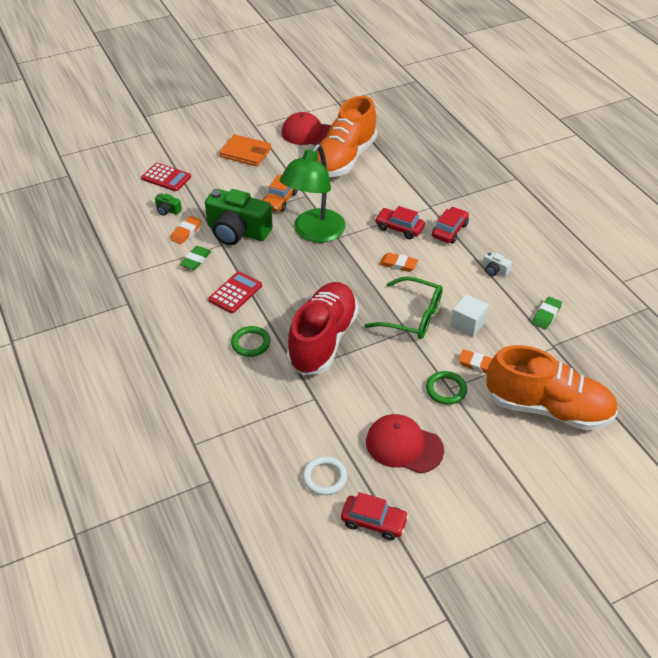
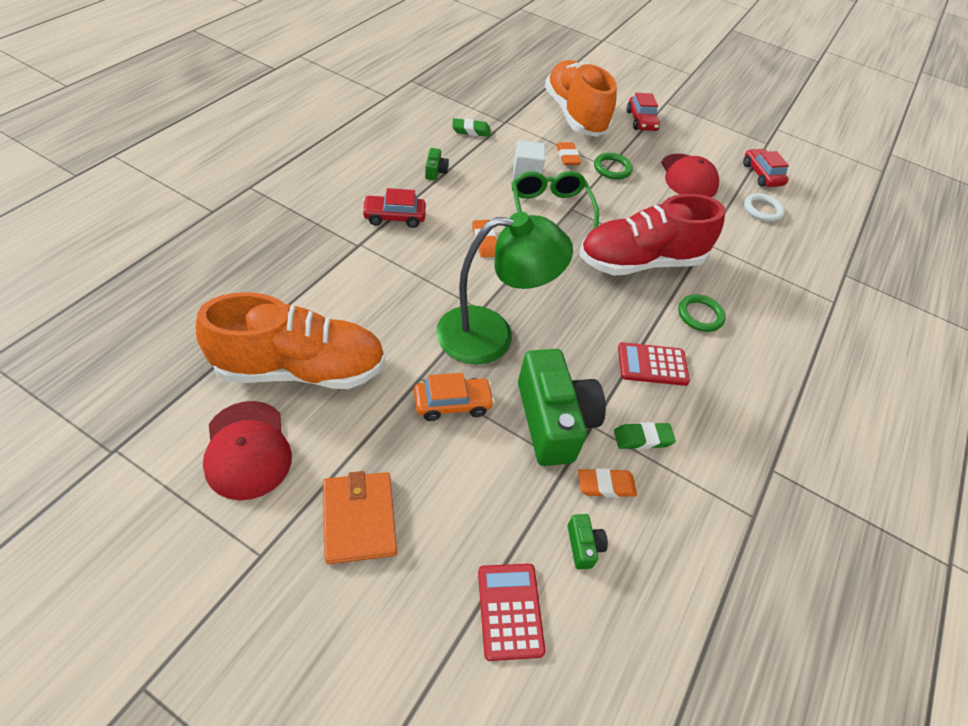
camera: 130 degrees left, 5 degrees up
(399, 228) = (421, 259): red car -> red car (641, 121)
(494, 270) = (435, 171): white camera -> green camera

